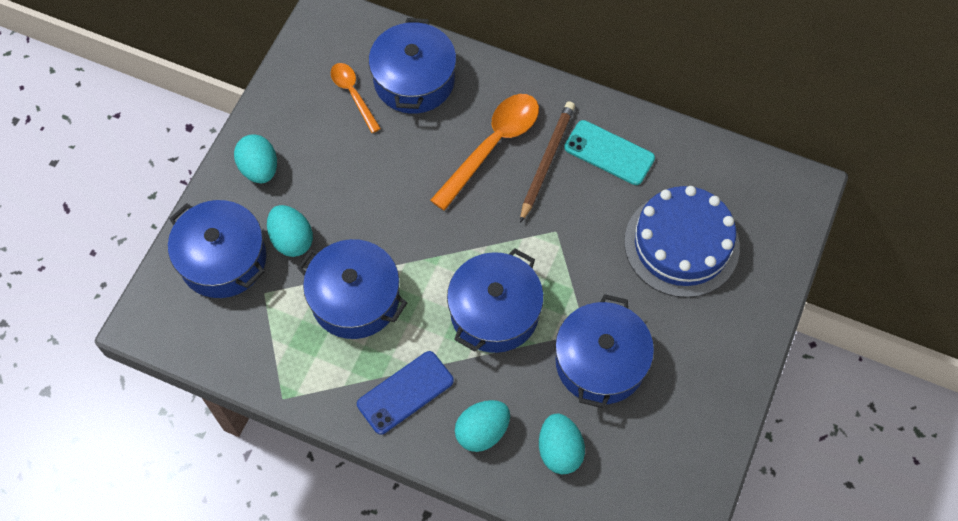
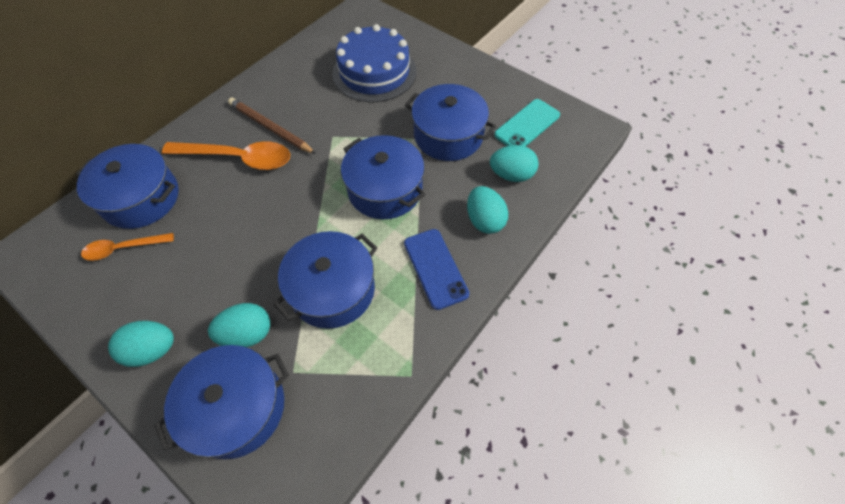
camera: 75 degrees left, 5 degrees down
(492, 146) = (238, 158): orange spoon -> orange spoon turned 135 degrees clockwise
(609, 153) = (283, 92): turquoise phone -> turquoise phone (527, 125)

